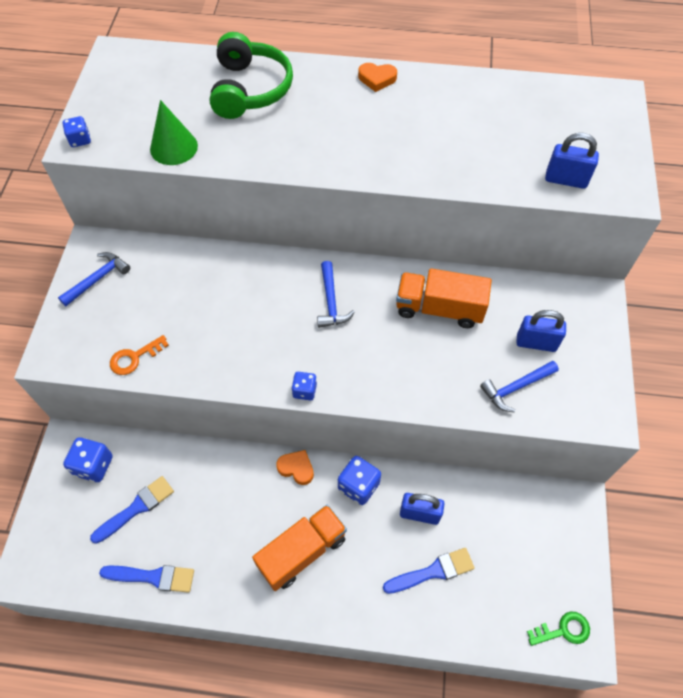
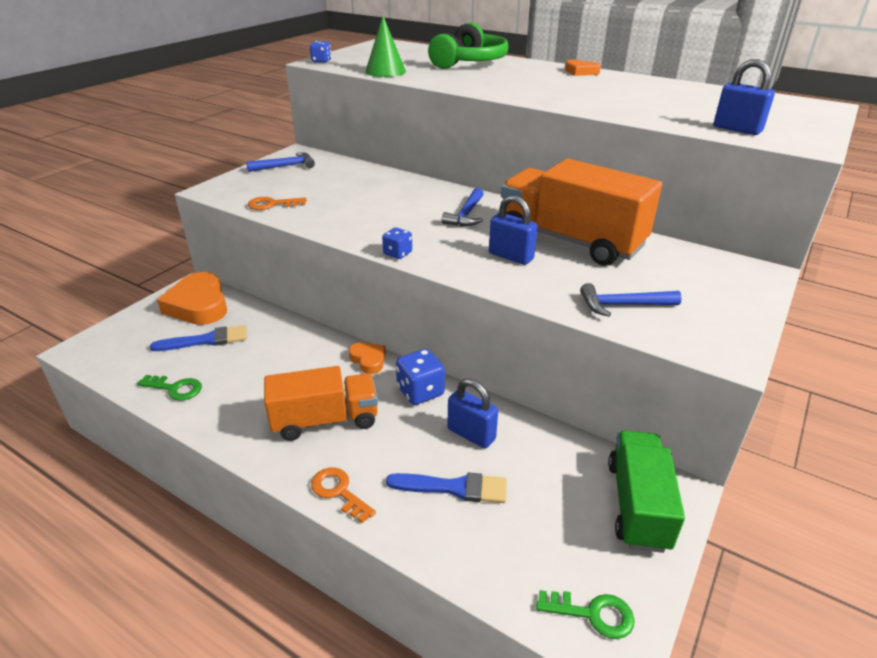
camera: 25 degrees right, 25 degrees down
(93, 465) = (198, 305): blue dice -> orange heart
(153, 577) = (175, 389): blue brush -> green key
(354, 615) = (339, 491): none -> orange key
(439, 309) = (570, 240): orange truck -> orange truck, size x1.51
(536, 343) = (666, 283): blue padlock -> blue padlock (511, 256)
(558, 527) = (637, 505): none -> green truck

